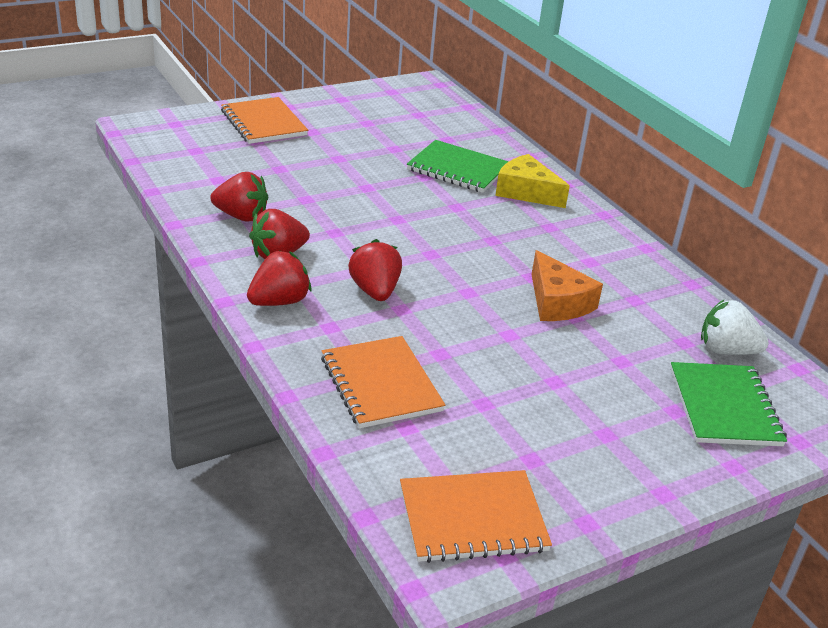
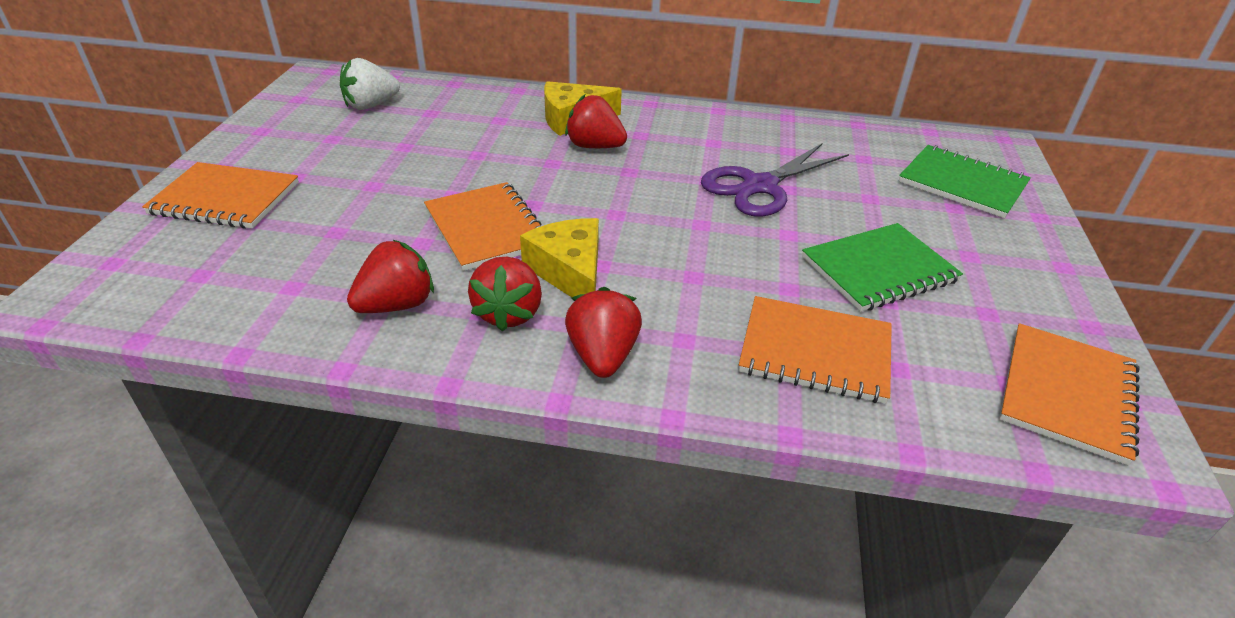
camera: 50 degrees left, 5 degrees up
(344, 260) = (570, 272): none -> yellow cheese
(349, 213) = (487, 228): none -> orange notebook
(375, 291) = (647, 278): red strawberry -> red strawberry (594, 146)
(458, 169) = (490, 132): green notebook -> green notebook (879, 269)
(557, 302) = (760, 186): orange cheese -> purple scissors
(726, 350) = (888, 147): white strawberry -> white strawberry (371, 105)

